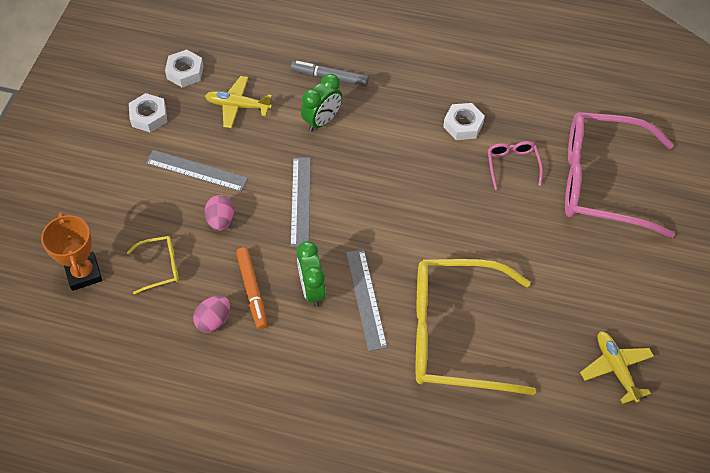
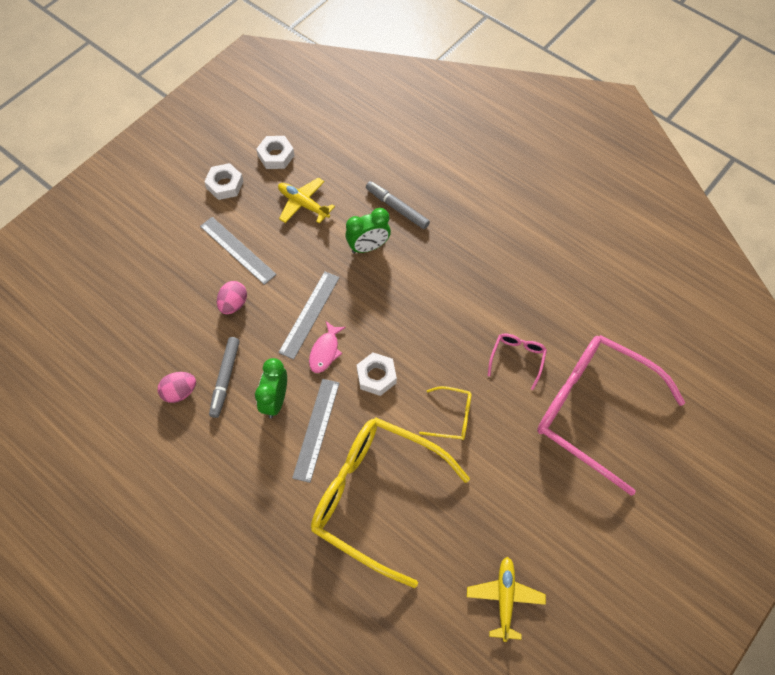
camera: 25 degrees right, 5 degrees up
(83, 273) = (100, 304): orange trophy -> none
(160, 267) = (162, 325): yellow glasses -> yellow glasses (452, 417)
(252, 290) = (225, 379): orange marker -> grey marker
(334, 228) = (325, 351): none -> pink fish
(463, 125) = (493, 301): white nut -> white nut (376, 376)

